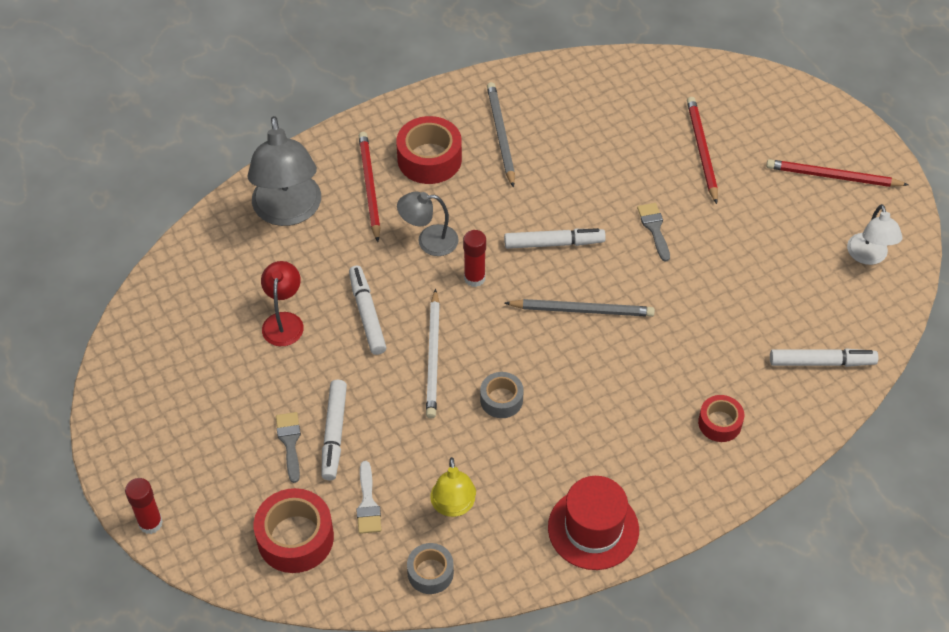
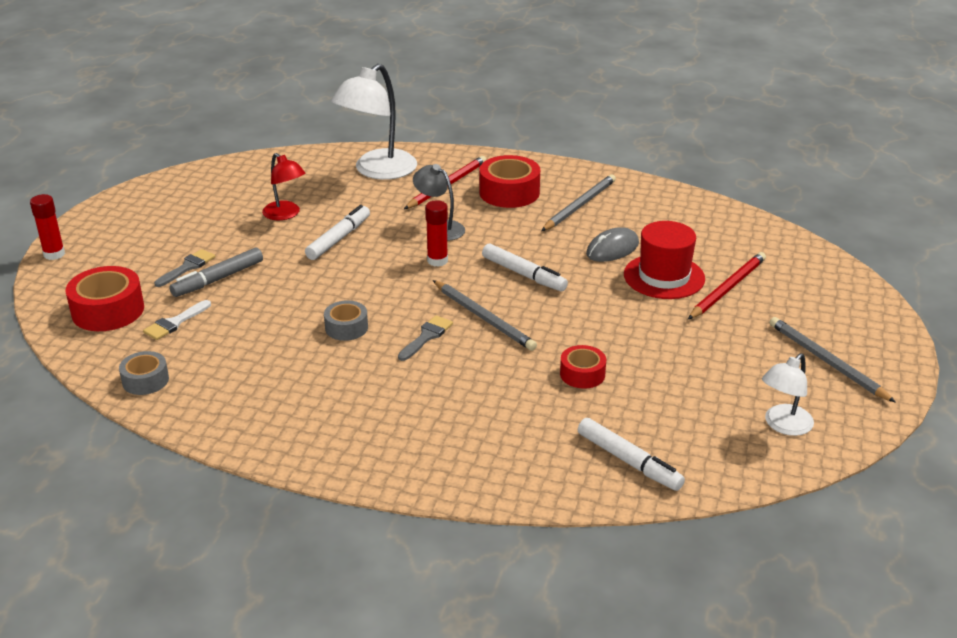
camera: 45 degrees right, 20 degrees down
(284, 321) = (285, 214): red lamp -> red lamp turned 90 degrees clockwise
(288, 212) = (377, 171): grey lamp -> white lamp
(334, 433) = (218, 279): white marker -> grey marker
(433, 356) = (343, 281): white pencil -> none
(453, 506) = (219, 358): yellow lamp -> none
(581, 167) = (612, 249): none -> grey mouse
(593, 528) = (284, 433): red hat -> red hat (664, 276)
(654, 228) = (615, 307): grey brush -> grey brush (426, 337)
(719, 423) = (480, 441): red tape -> red tape (582, 374)
(833, 177) = (827, 362): red pencil -> grey pencil

